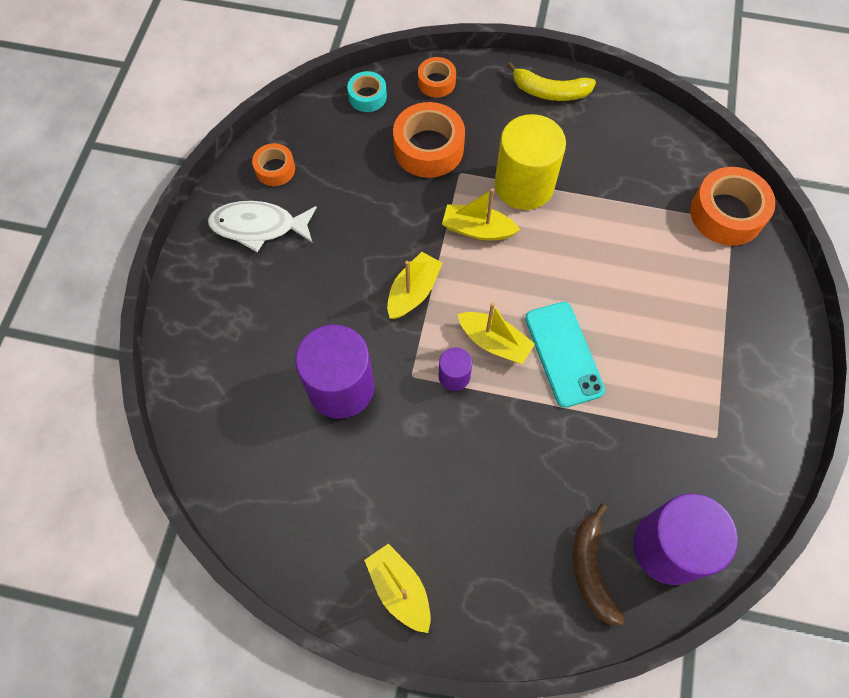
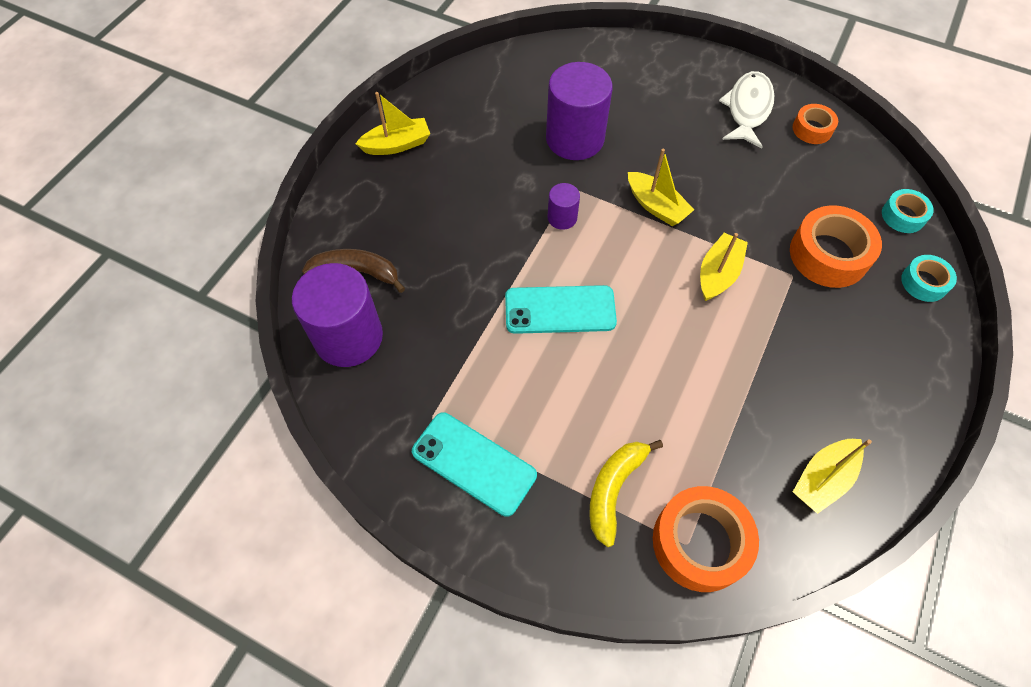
camera: 105 degrees right, 5 degrees down
(436, 82) = (924, 282): orange tape -> turquoise tape
(494, 342) = (587, 256): yellow boat -> yellow boat (823, 479)
(524, 185) = (769, 331): yellow cylinder -> none
(549, 91) = (908, 396): yellow banana -> yellow banana (614, 489)
(740, 389) = (474, 463): none -> turquoise phone

